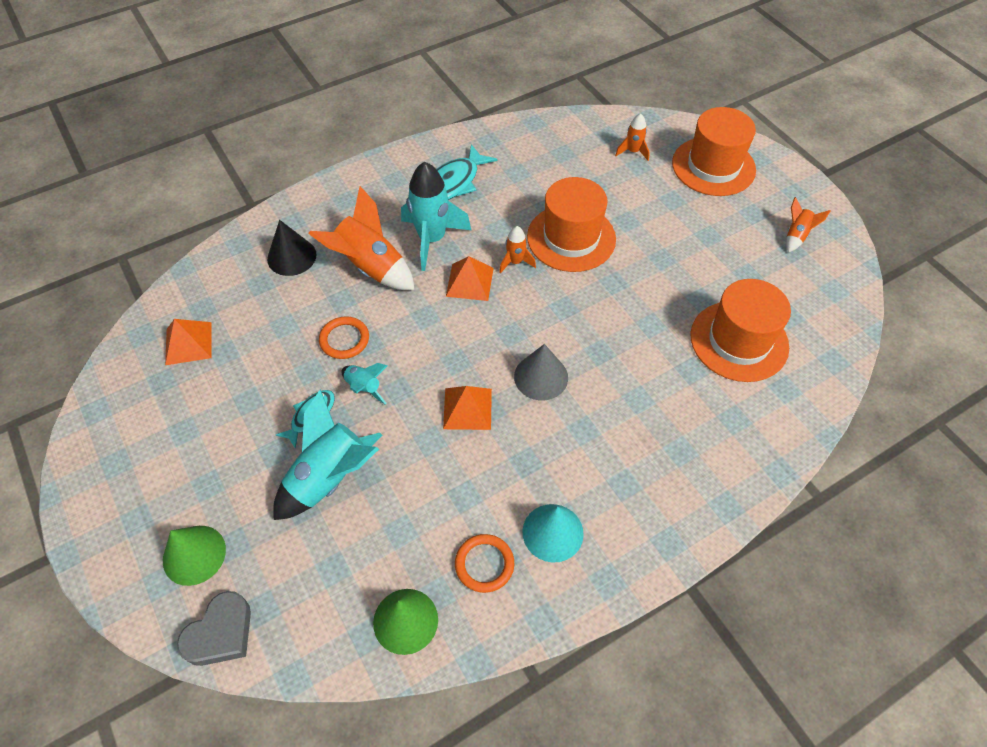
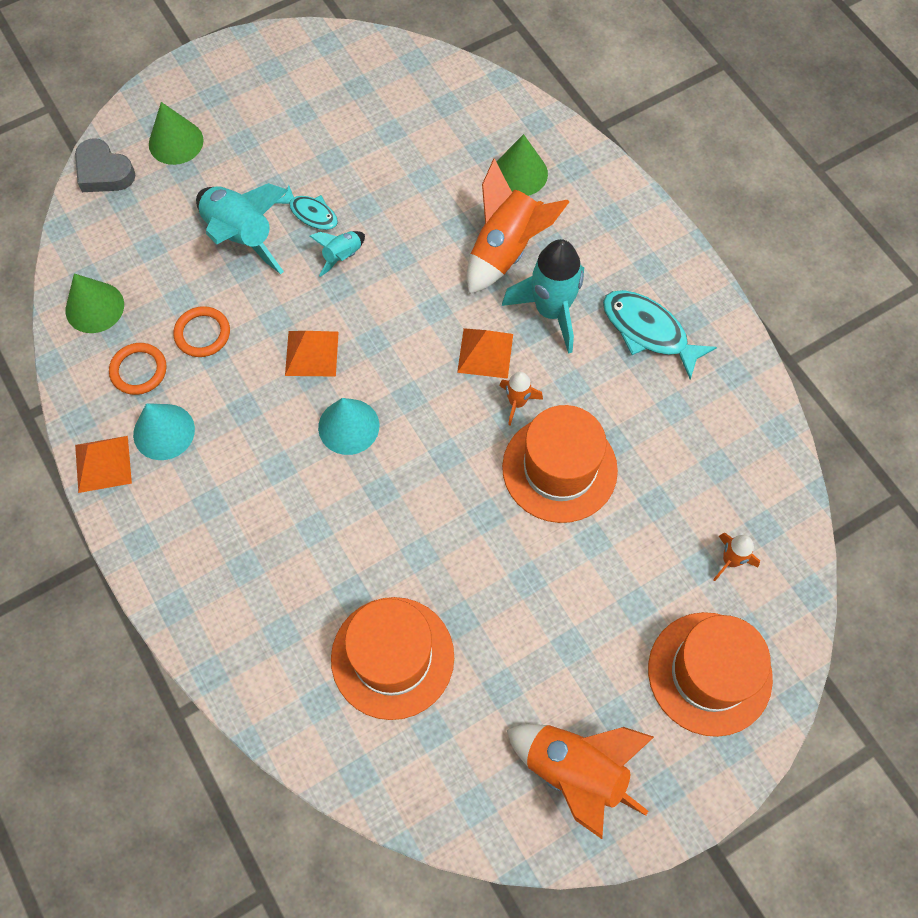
camera: 90 degrees right, 10 degrees up
(188, 343) = (403, 100): orange pyramid -> orange pyramid (103, 463)
(291, 256) = (520, 173): black cone -> green cone
(344, 339) = (404, 234): orange ring -> orange ring (202, 333)
(541, 377) = (348, 426): grey cone -> turquoise cone
(796, 236) = (575, 772): orange rocket -> orange rocket, size x1.99

